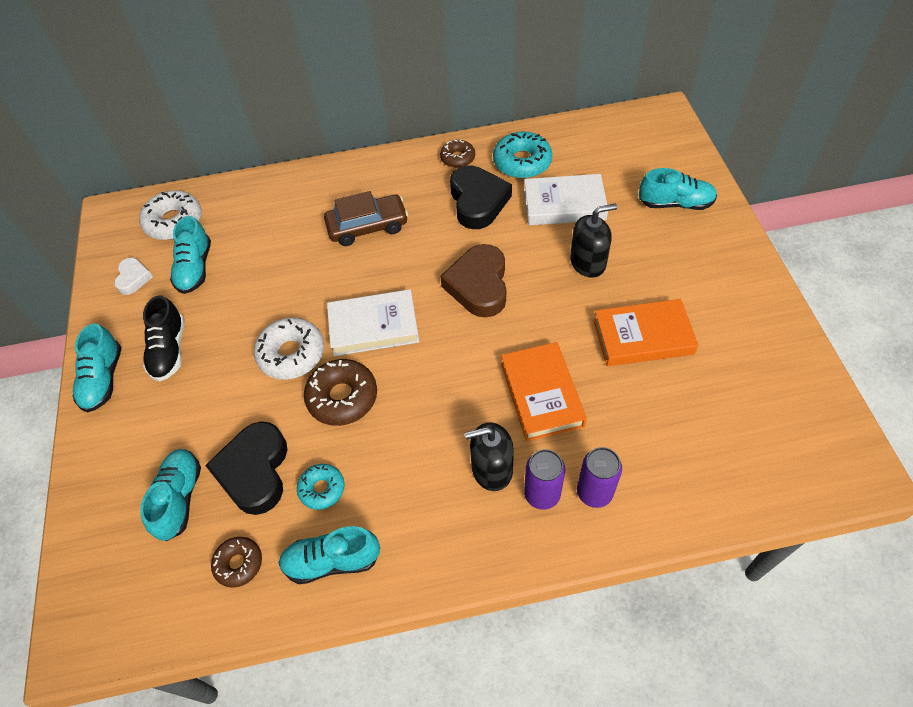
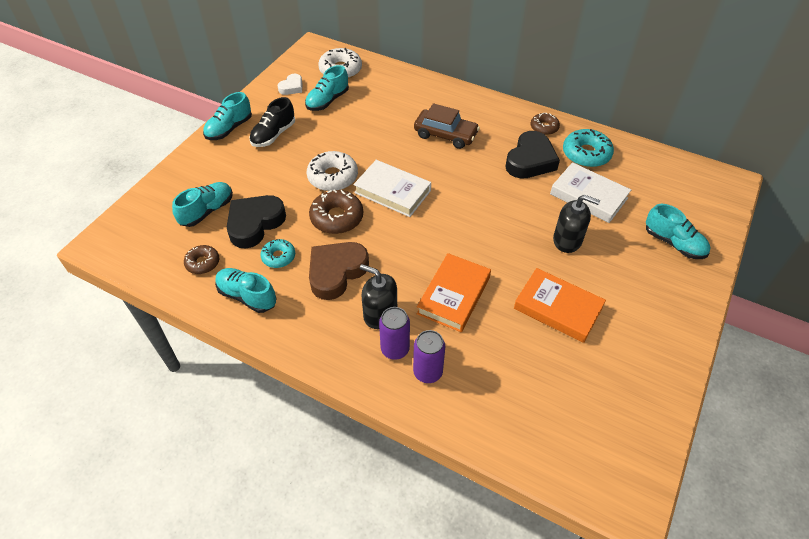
camera: 35 degrees right, 5 degrees down
(479, 285) = (479, 209): brown heart -> brown heart (336, 272)

